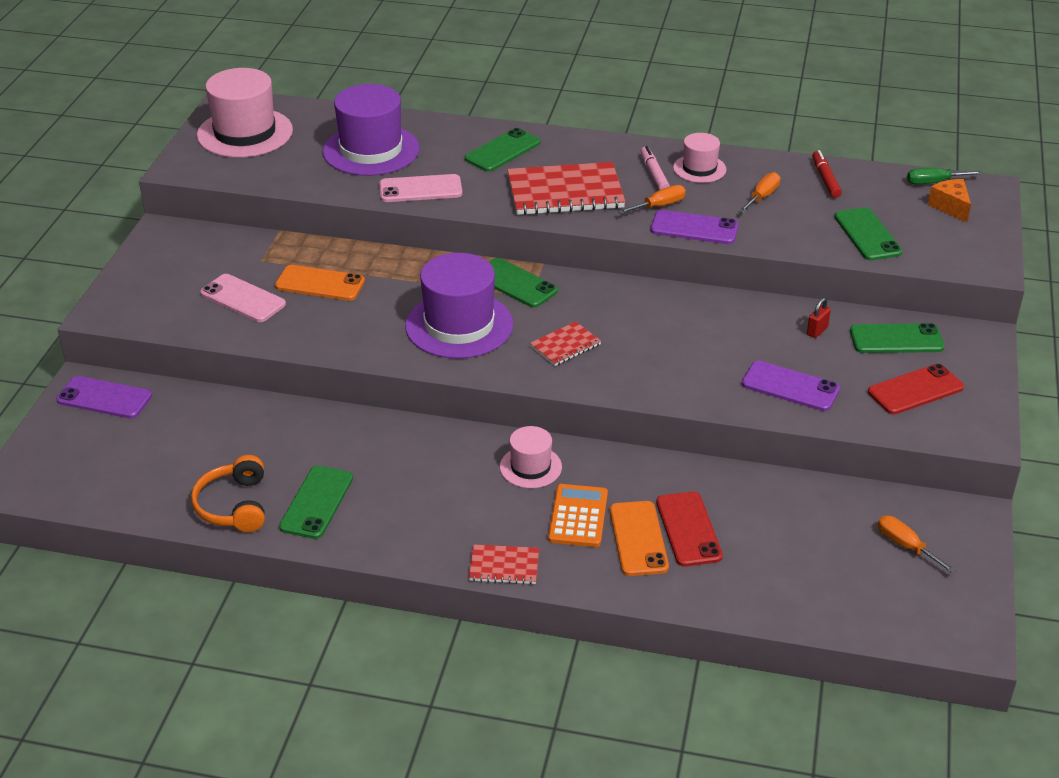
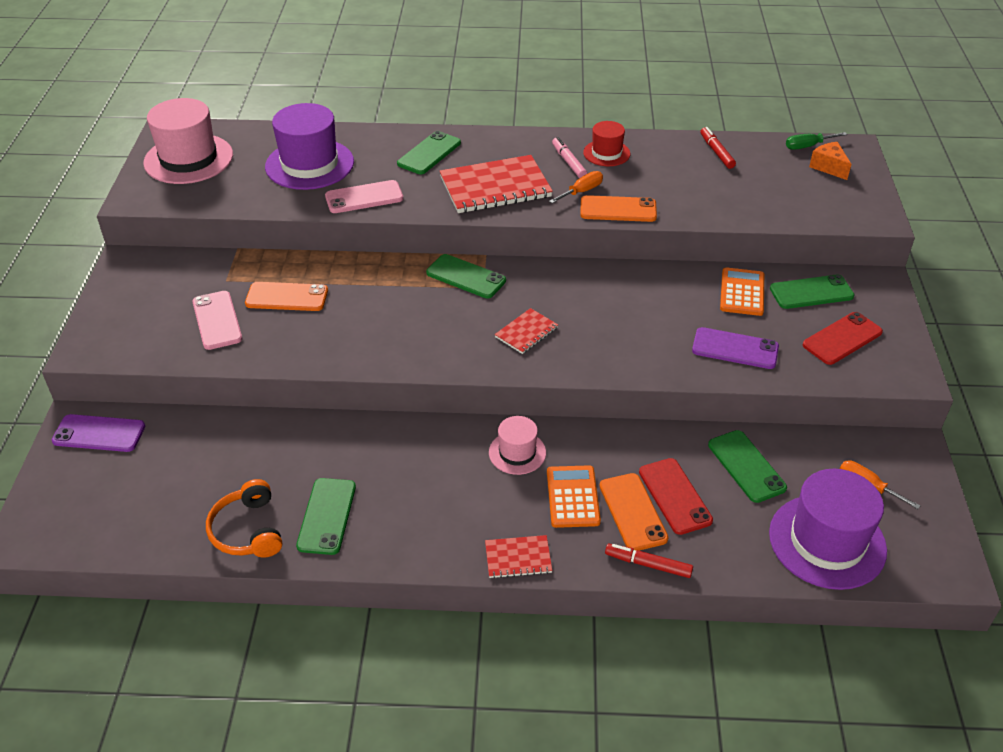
camera: 10 degrees left, 5 degrees up
(243, 299) = (217, 320): pink phone -> pink phone turned 45 degrees clockwise
(459, 325) = (425, 324): purple hat -> purple hat (827, 541)
(640, 590) = (648, 565): none -> red marker
(694, 228) = (618, 209): purple phone -> orange phone
(699, 168) = (606, 153): pink hat -> red hat
(762, 197) = (668, 174): orange screwdriver -> none
(817, 331) = (742, 292): red padlock -> orange calculator
(867, 235) = (768, 200): green phone -> green phone (746, 466)

